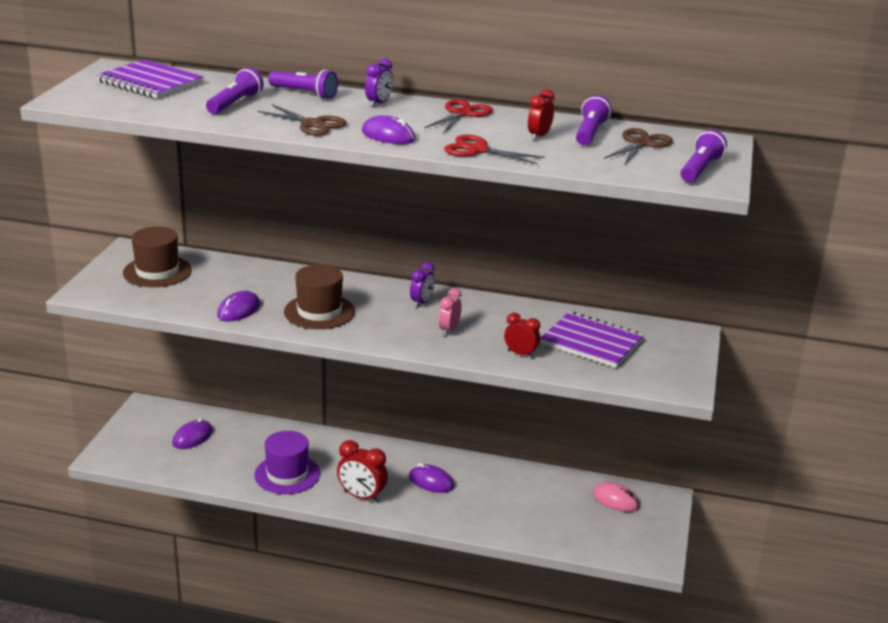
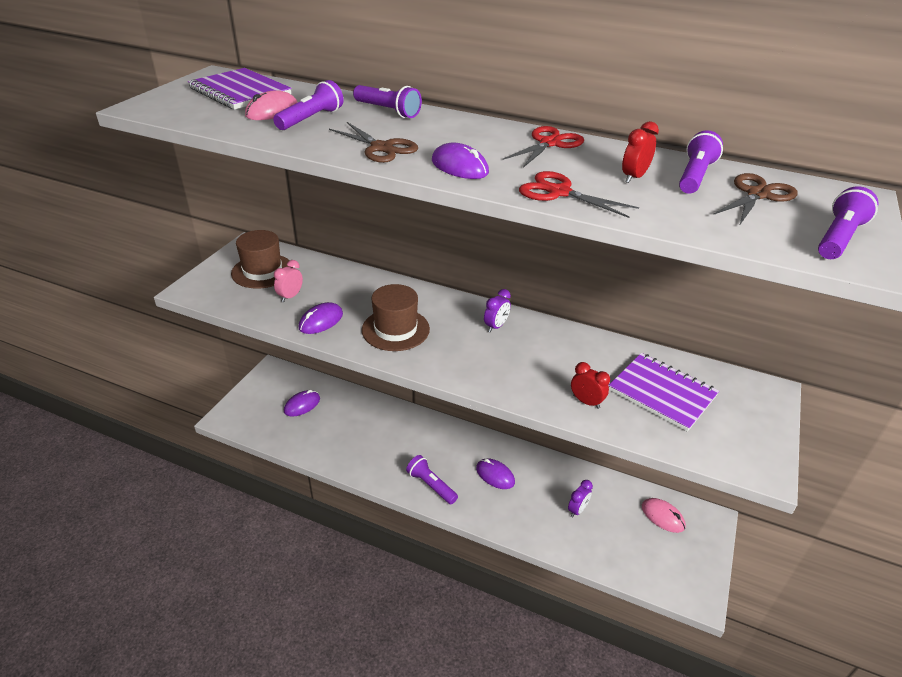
camera: 10 degrees right, 10 degrees up
(194, 99) = (272, 111): none -> pink mouse
(287, 474) = (371, 453): purple hat -> none
(362, 496) = (431, 485): red clock -> purple flashlight
(379, 103) = (461, 126): purple clock -> purple clock (577, 510)
(449, 330) = (517, 363): pink clock -> pink clock (290, 296)

